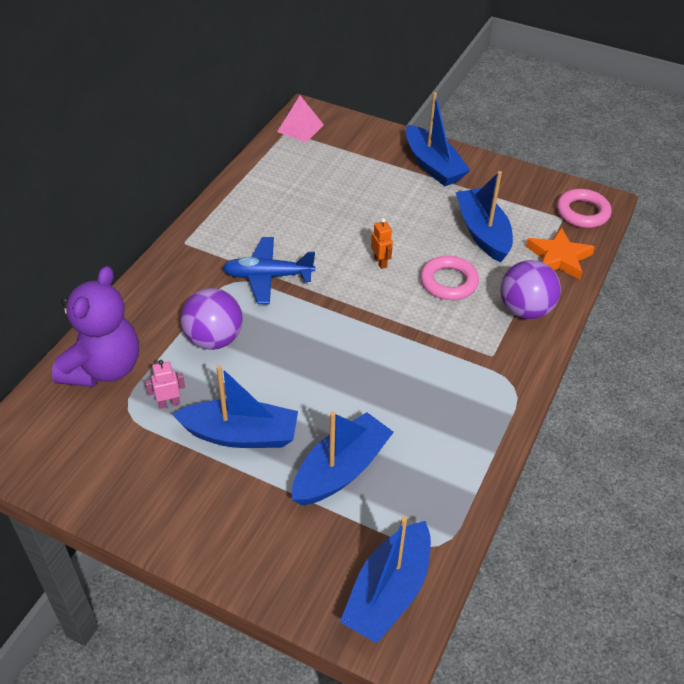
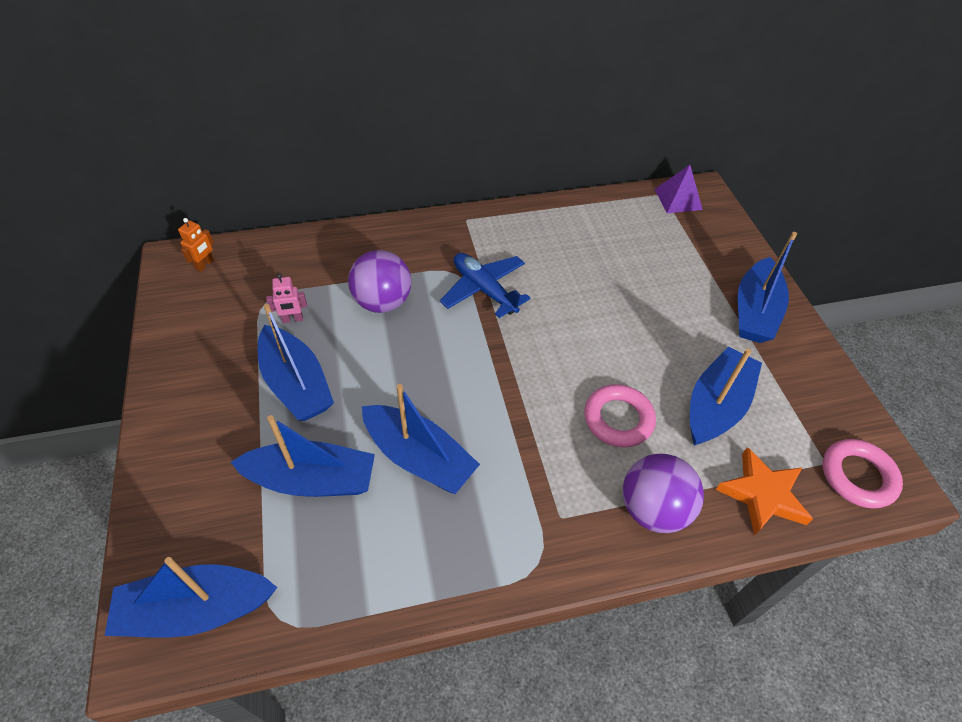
camera: 50 degrees right, 5 degrees up
(104, 368) = (295, 262): purple teddy bear -> none
(169, 403) = (292, 319): pink robot -> pink robot turned 135 degrees clockwise
(300, 128) = (678, 199): pink pyramid -> purple pyramid
(380, 262) = (584, 352): orange robot -> orange robot (205, 265)
(380, 399) = (419, 457): none -> blue boat

